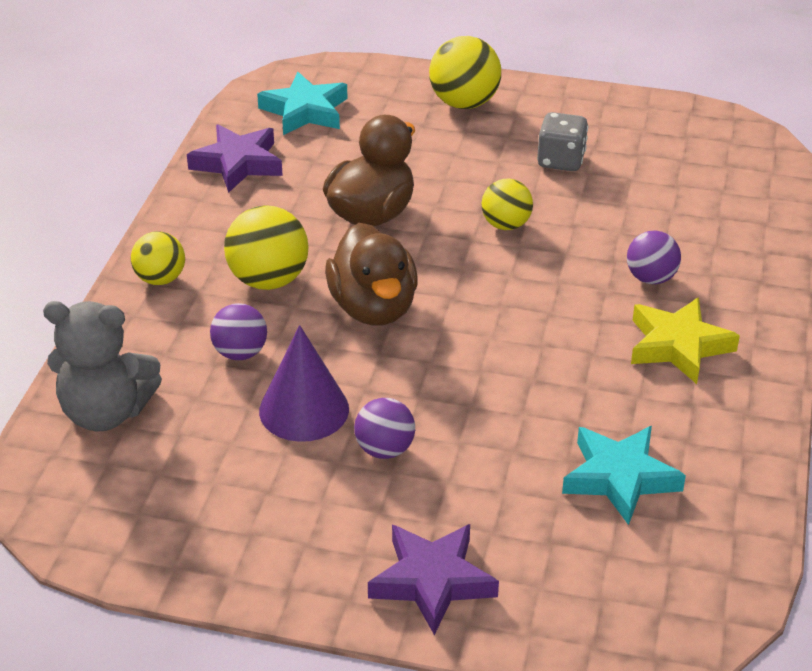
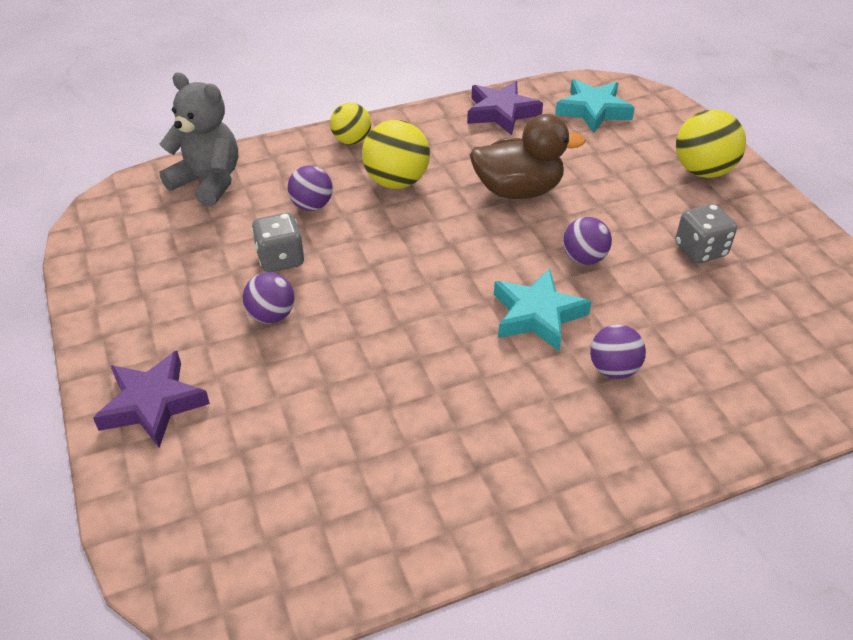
camera: 55 degrees right, 5 degrees up
(106, 412) = (208, 182): grey teddy bear -> grey teddy bear turned 150 degrees clockwise
(304, 410) = (280, 259): purple cone -> grey dice
(373, 308) = (416, 240): brown duck -> none
(506, 225) = (584, 258): yellow ball -> purple ball
(620, 478) = (345, 461): turquoise star -> turquoise star (537, 315)
(678, 346) = (544, 425): yellow star -> none

